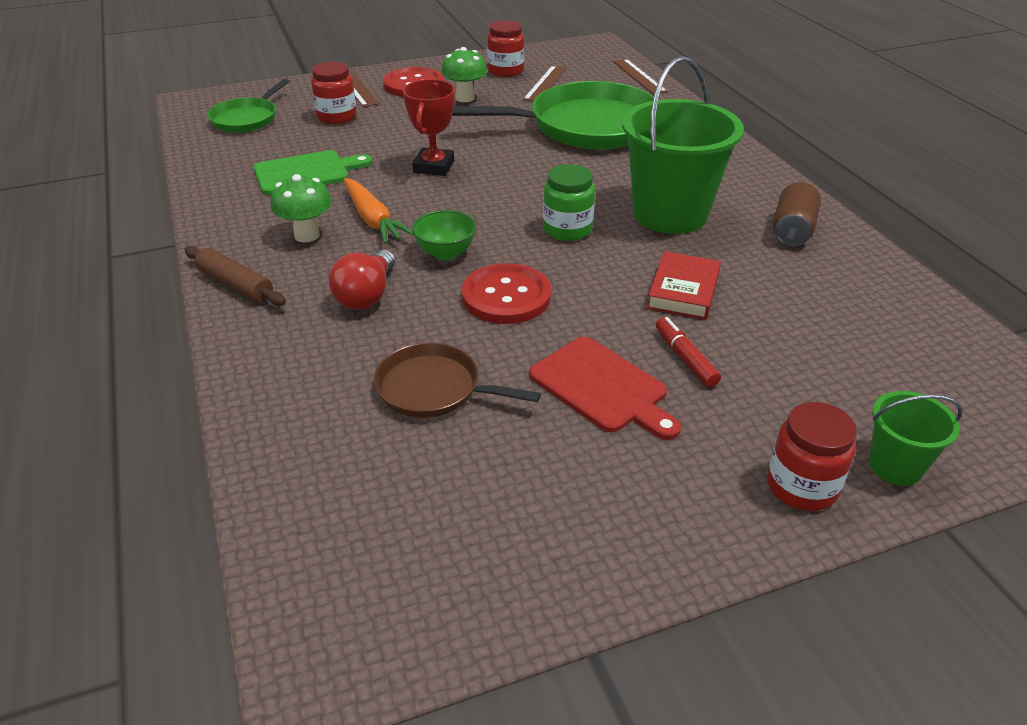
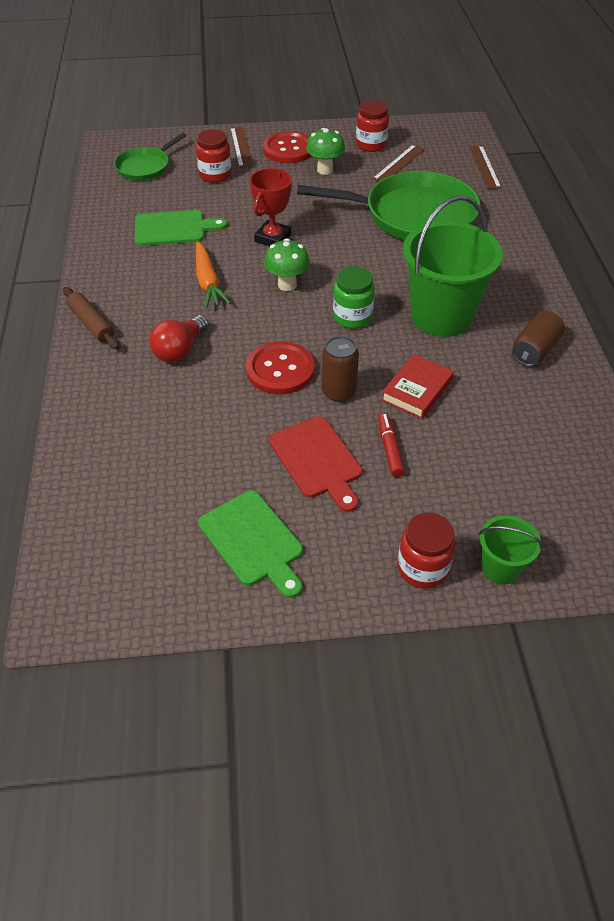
camera: 15 degrees right, 10 degrees up
(307, 235) = (155, 288): green mushroom -> green mushroom (287, 285)
(433, 388) = (199, 437): brown pan -> none
(445, 253) = (250, 323): green bowl -> none
(565, 500) = (253, 541): none -> green cutting board
(590, 308) = (338, 392): none -> brown can

